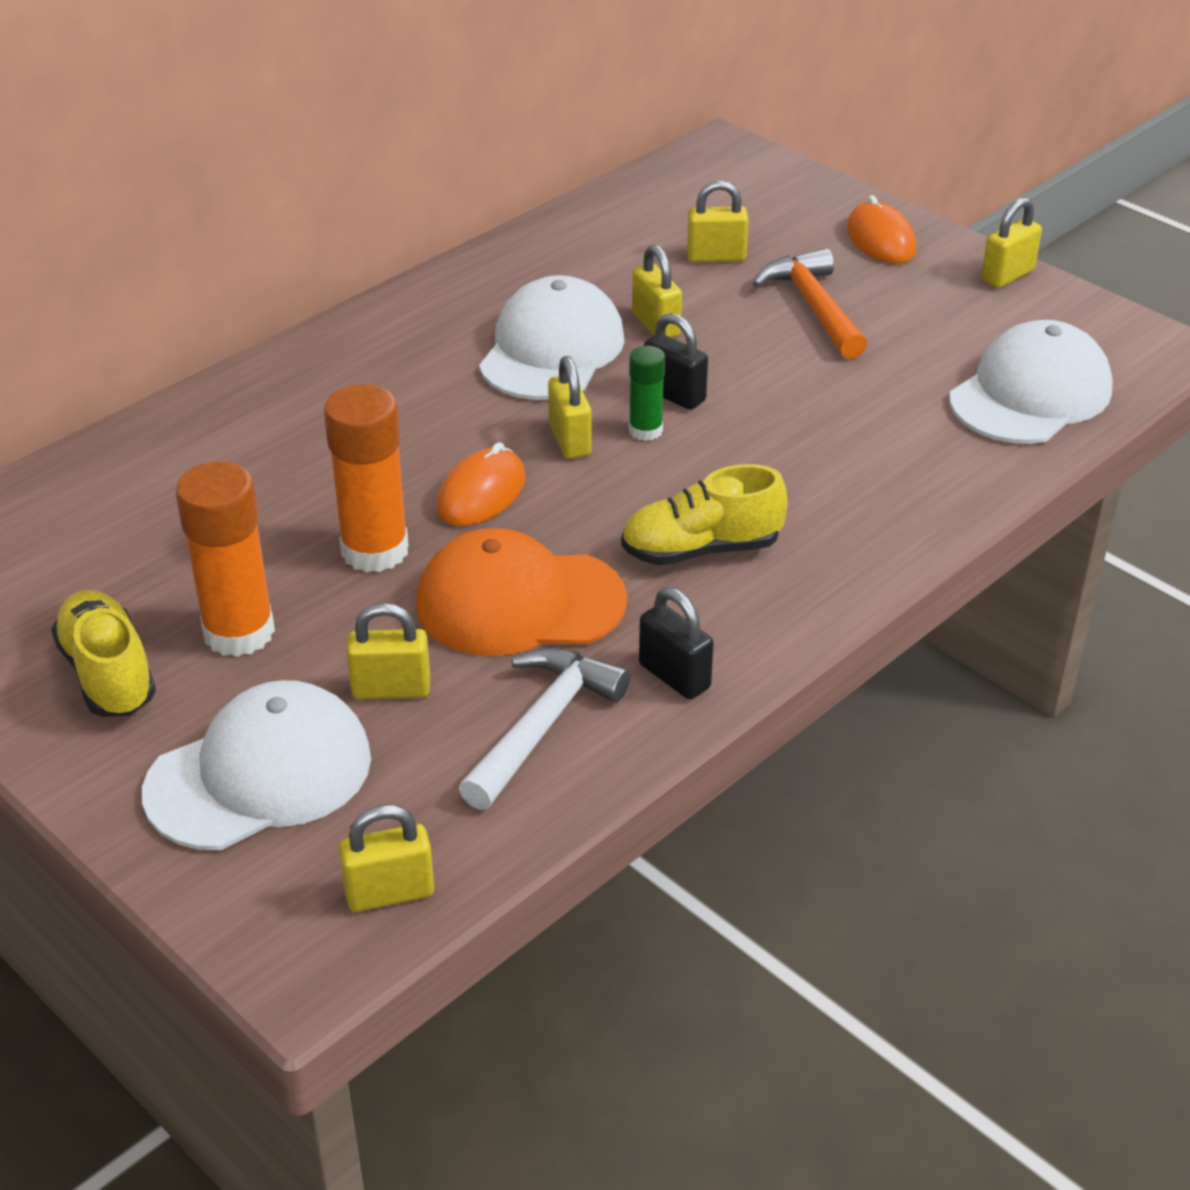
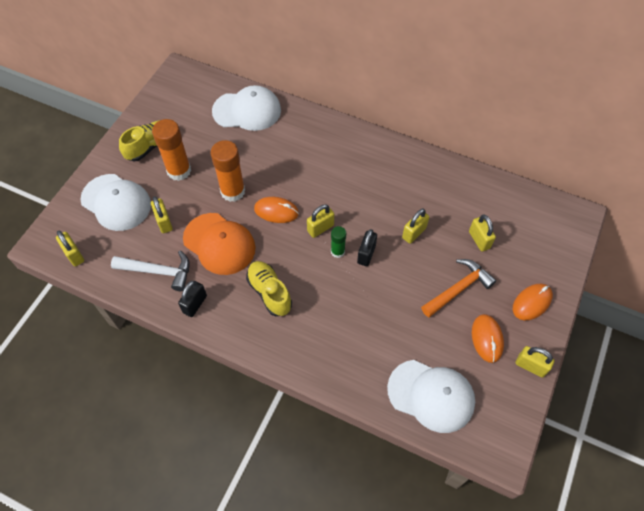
camera: 70 degrees right, 20 degrees up
(519, 602) = (219, 244): orange cap -> orange cap turned 150 degrees clockwise
(552, 350) = (378, 203): white cap -> white cap (247, 111)
(935, 304) = (487, 339): none -> orange mouse

